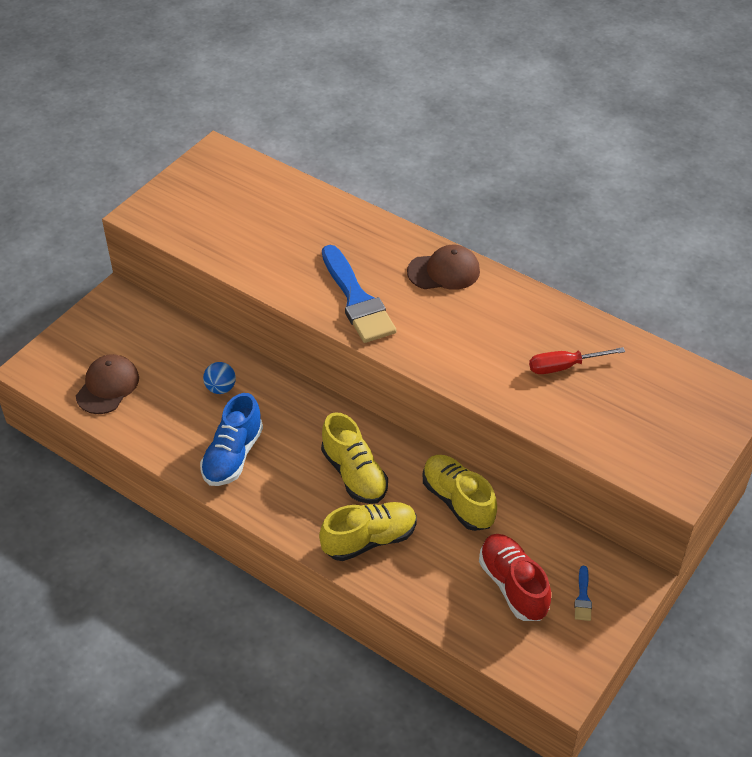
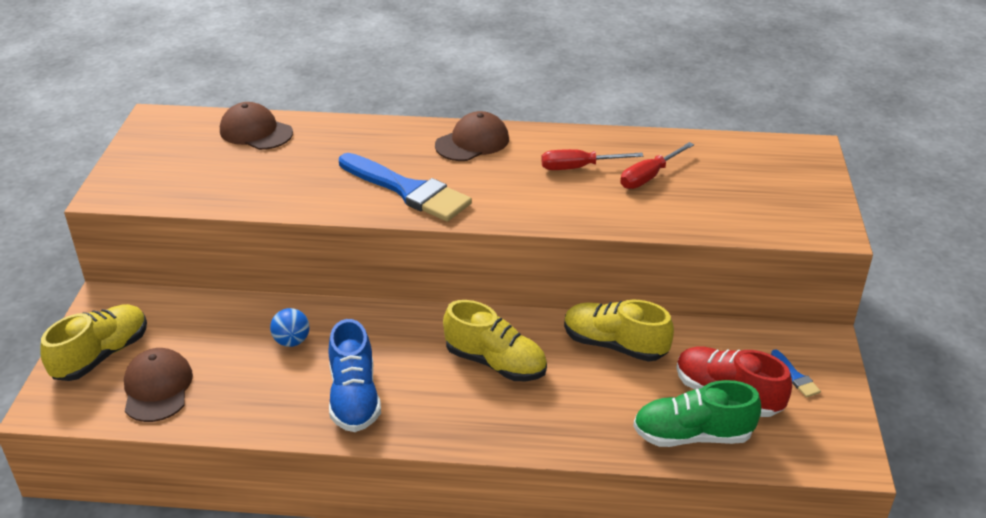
camera: 30 degrees left, 10 degrees down
(282, 194) = (256, 132): none -> brown cap
(369, 540) = (560, 414): yellow shoe -> yellow shoe (101, 355)
(456, 605) = (692, 435): none -> green shoe
(511, 333) = (578, 167): none -> red screwdriver

